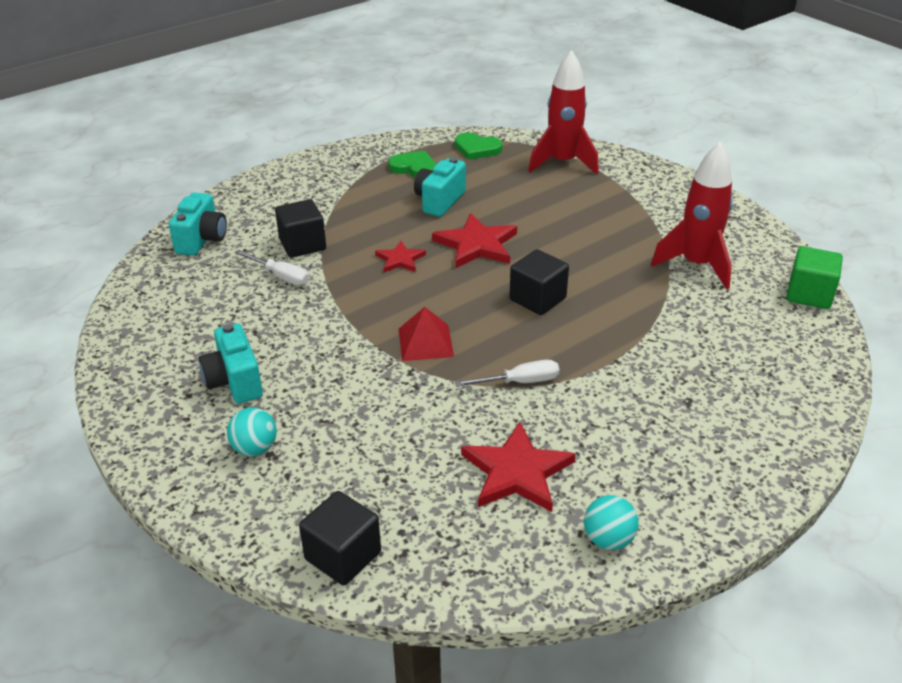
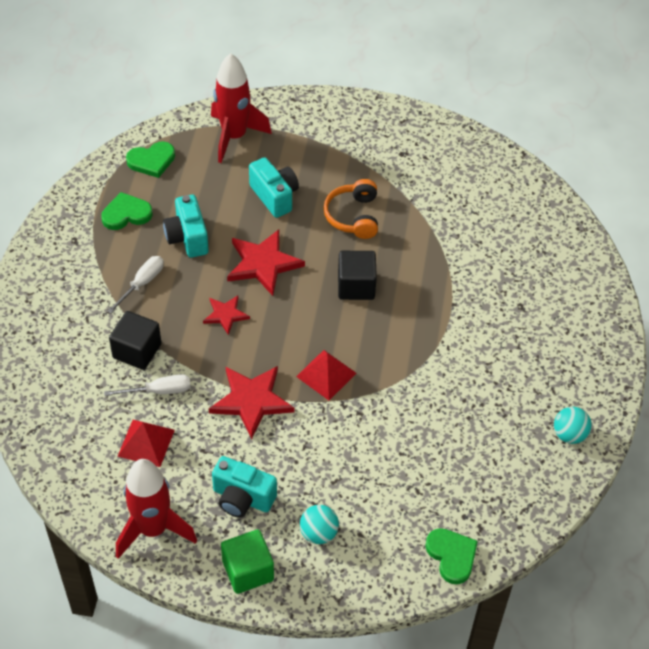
camera: 45 degrees left, 15 degrees up
(202, 240) = (52, 401): turquoise camera -> turquoise camera (275, 196)
(223, 301) = (146, 443): none -> red pyramid
(343, 555) = (452, 556): black cube -> green heart
(517, 472) = (482, 429): red star -> red star (251, 401)
(519, 382) = (416, 363): white screwdriver -> white screwdriver (142, 283)
(599, 254) = (353, 216): none -> orange headphones
(696, 265) = (423, 185): red rocket -> red rocket (153, 529)
(809, 294) = (510, 167): green cube -> green cube (248, 570)

